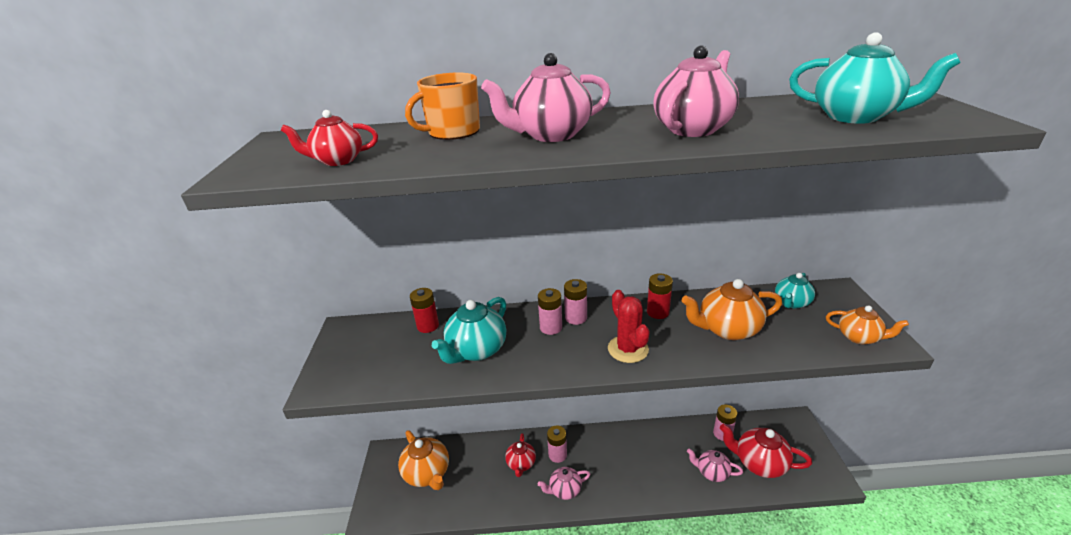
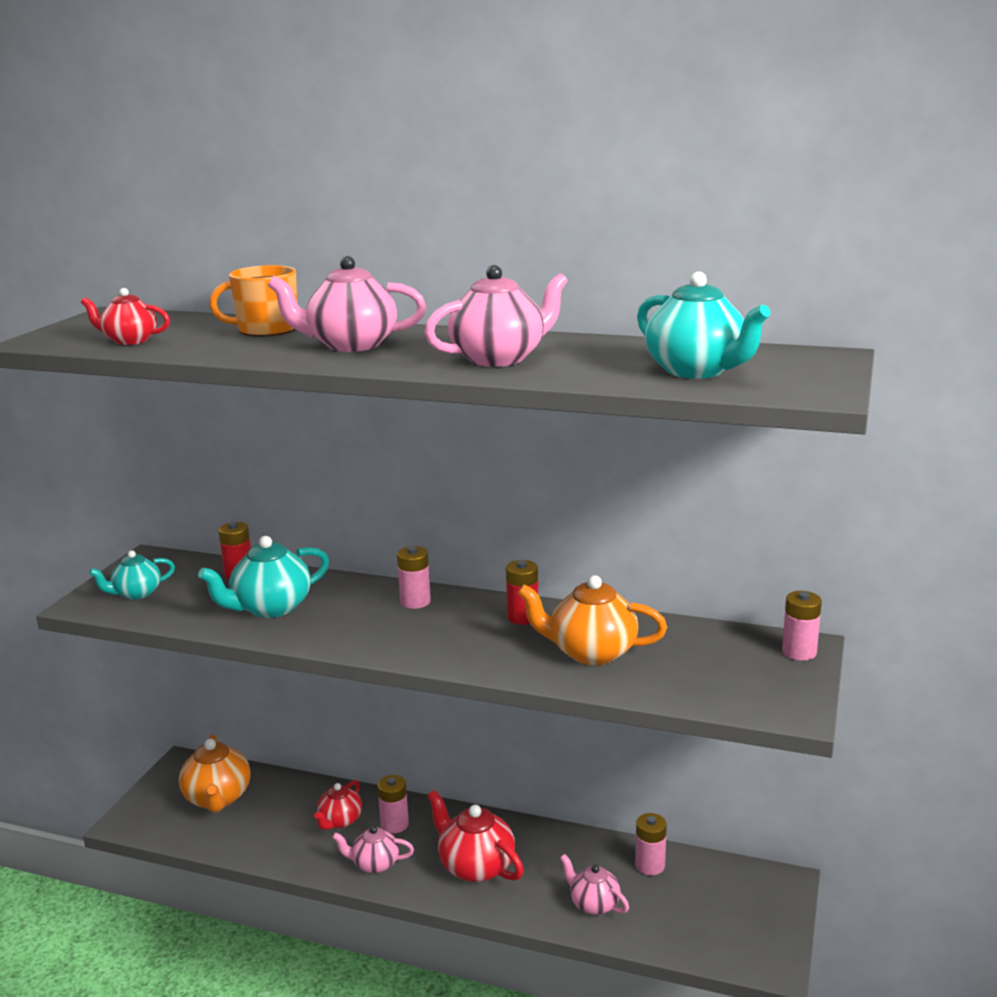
camera: 20 degrees right, 10 degrees down
(551, 327) = (375, 605): pink battery -> pink battery (799, 652)
(628, 349) = (443, 644): red cactus -> none
(759, 463) = (674, 914): red teapot -> red teapot (475, 866)
(791, 303) = (715, 644): turquoise teapot -> turquoise teapot (136, 593)
(859, 337) = (758, 697): orange teapot -> none

